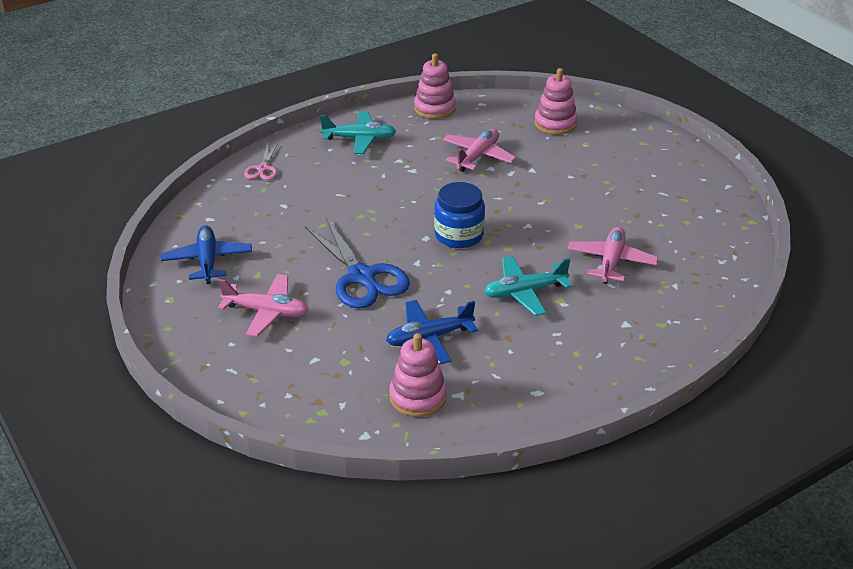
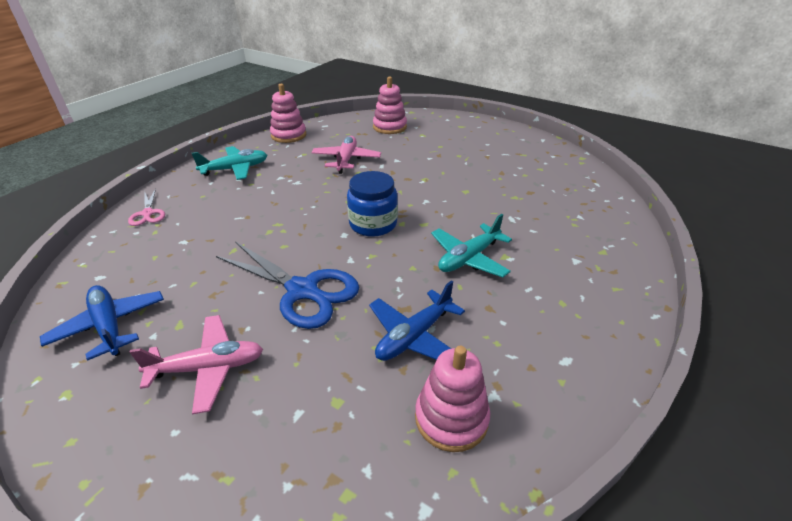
camera: 25 degrees left, 0 degrees up
(611, 261) = (515, 211): pink plane -> none

